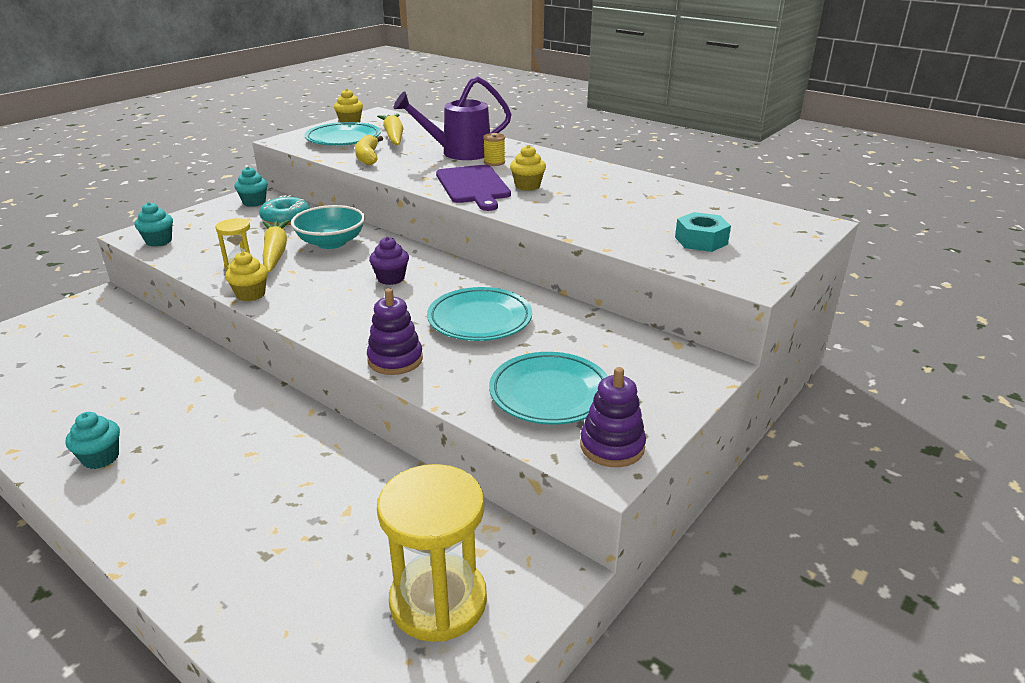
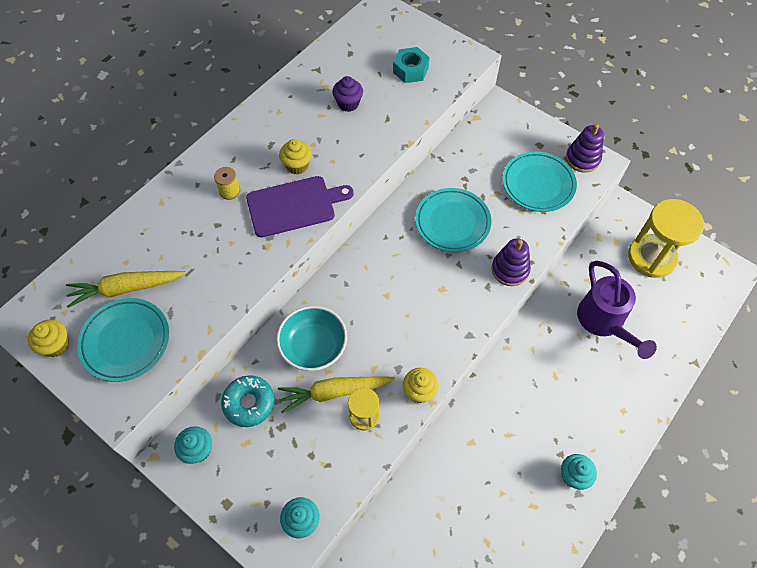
camera: 90 degrees left, 30 degrees up
(368, 157) = (198, 305): yellow banana -> none
(391, 278) = (388, 287): purple cupcake -> purple cupcake (348, 104)
(459, 153) = (196, 222): purple watering can -> purple watering can (603, 322)

